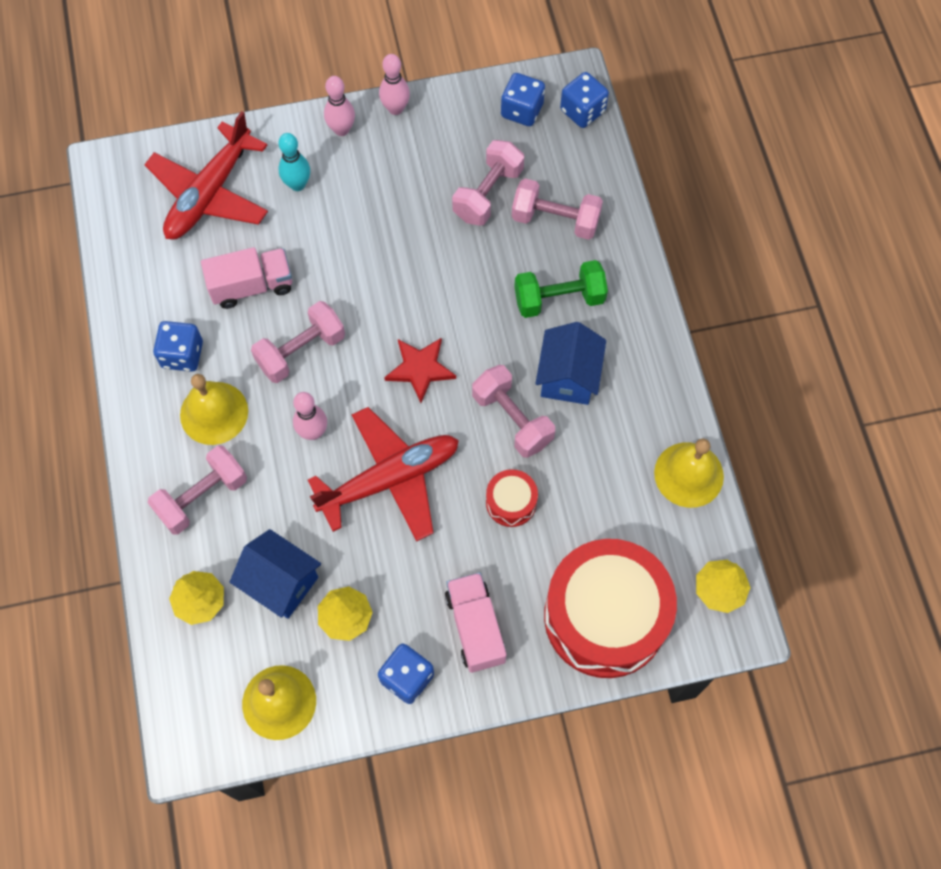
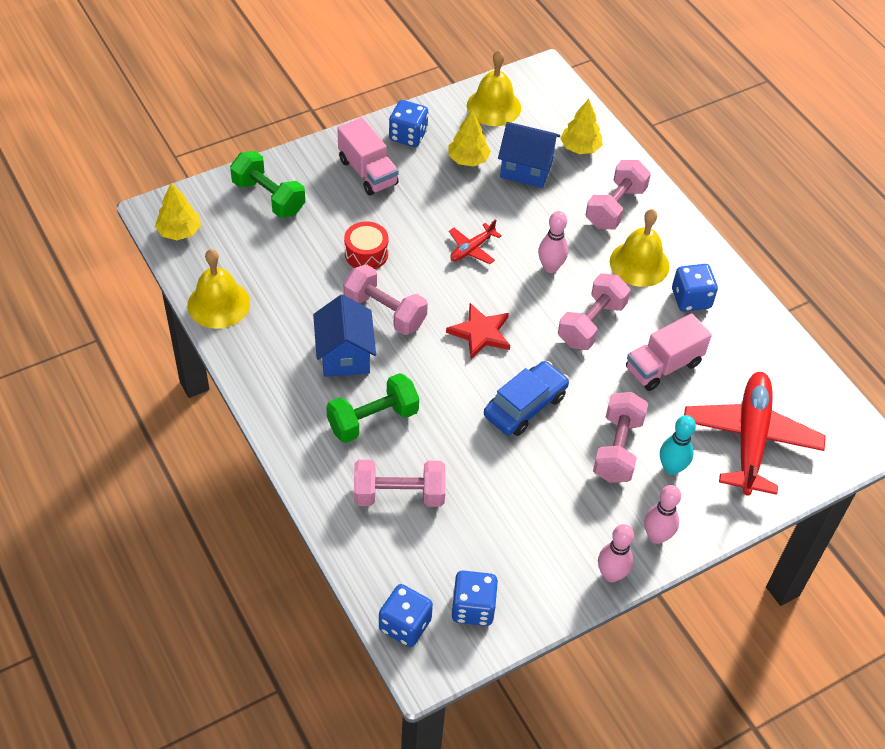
camera: 160 degrees right, 15 degrees down
(390, 479) = (472, 249): red plane -> red plane, size x0.46
(406, 278) = (525, 405): none -> blue car
(488, 194) = (477, 505): pink dumbbell -> pink dumbbell (617, 449)
(605, 616) = (268, 197): red drum -> green dumbbell

